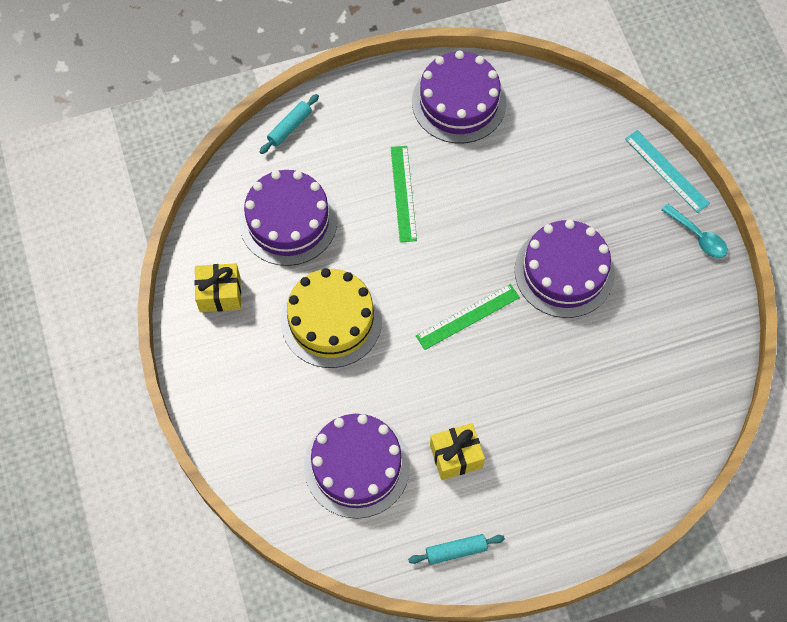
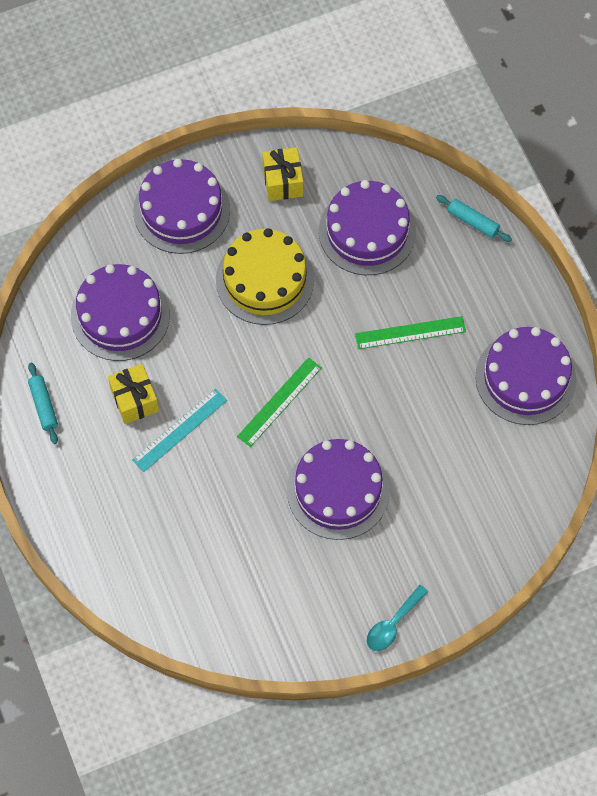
camera: 85 degrees right, 0 degrees up
(239, 396) = (181, 210): none -> purple cake
(468, 316) = (279, 402): green ruler -> green ruler turned 75 degrees clockwise
(666, 171) = (469, 591): turquoise ruler -> turquoise ruler (179, 430)

